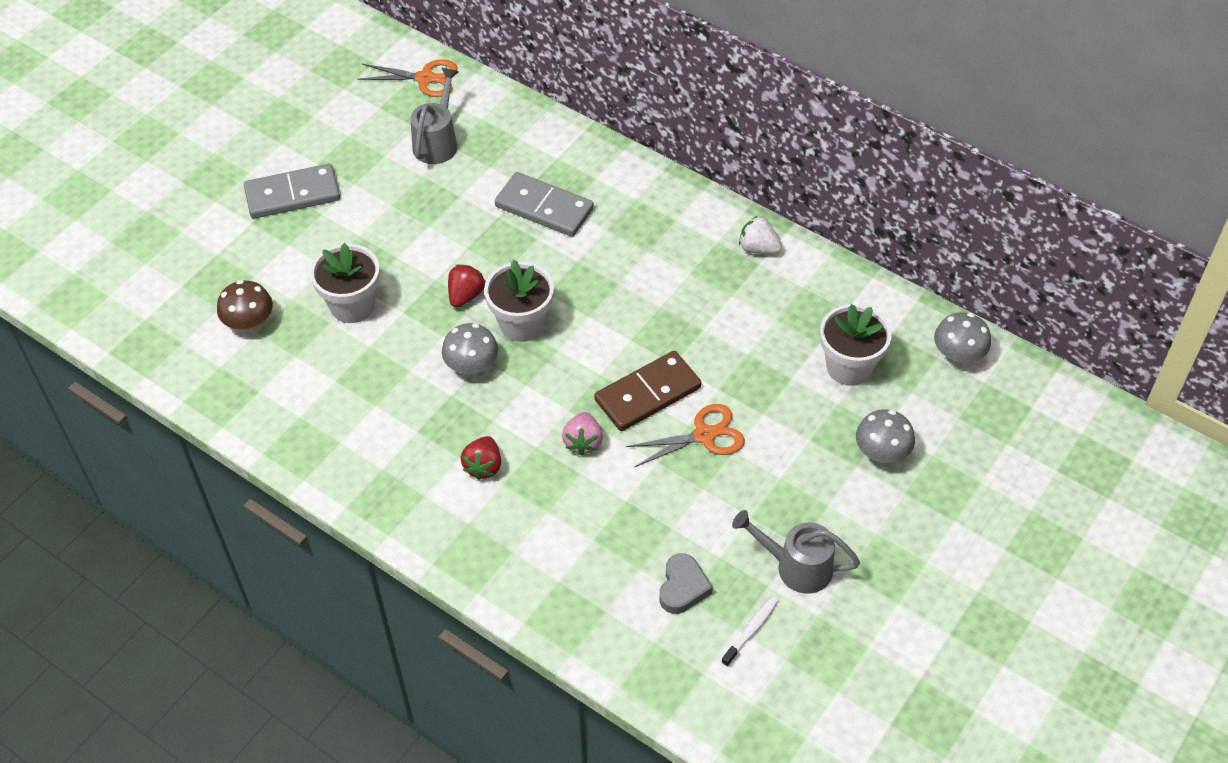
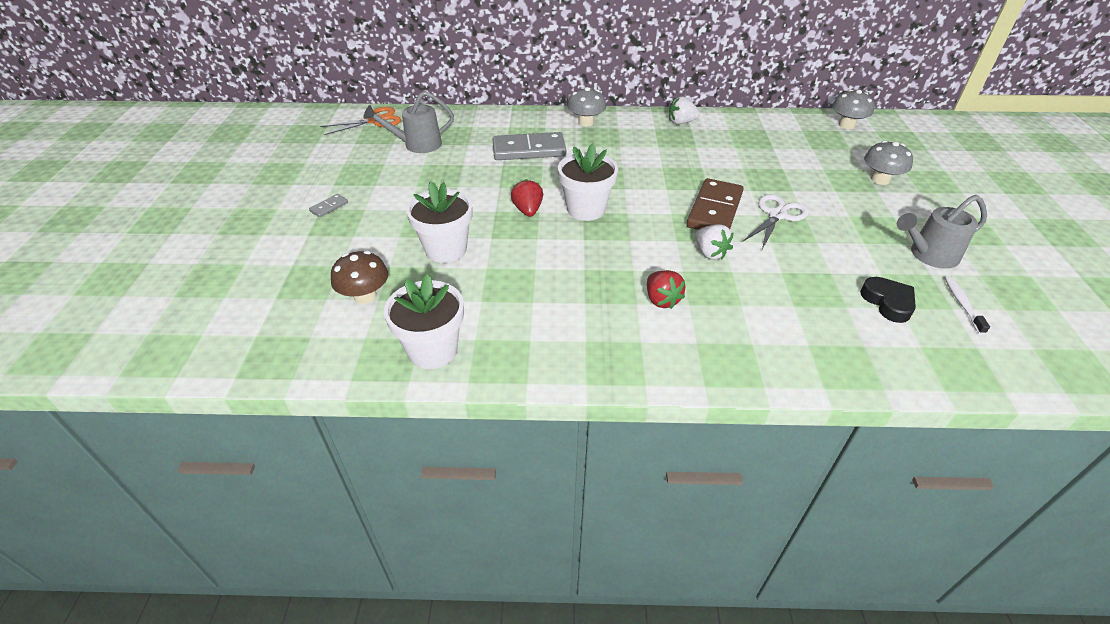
camera: 35 degrees left, 10 degrees down
(292, 194) = (329, 207): grey domino -> grey domino, size x0.43
(437, 141) = (417, 145): grey watering can -> grey watering can turned 90 degrees counterclockwise
(472, 366) = (579, 246): grey mushroom -> grey mushroom (586, 122)
(583, 442) = (710, 253): pink strawberry -> white strawberry
(683, 587) = (888, 302): grey heart -> black heart
(704, 435) = (777, 215): orange scissors -> white scissors
(849, 367) = (804, 151): white flower pot -> white flower pot (433, 350)

